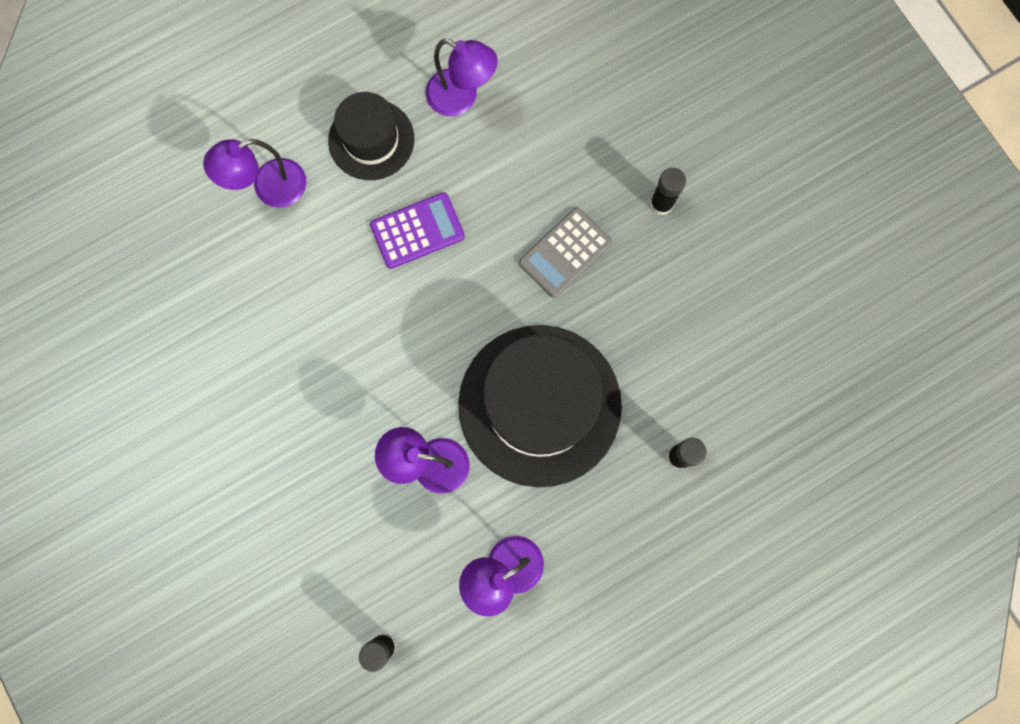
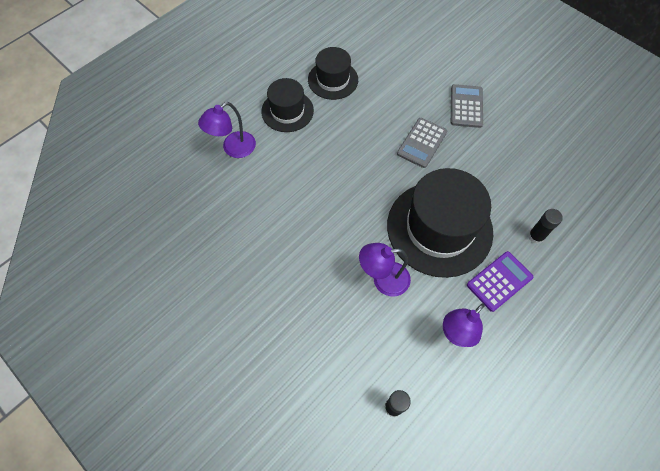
camera: 15 degrees left, 15 degrees down
(417, 231) = (330, 151): purple calculator -> purple calculator (499, 281)
(461, 98) = (333, 80): purple lamp -> black hat
(661, 204) = (466, 106): black glue stick -> grey calculator

